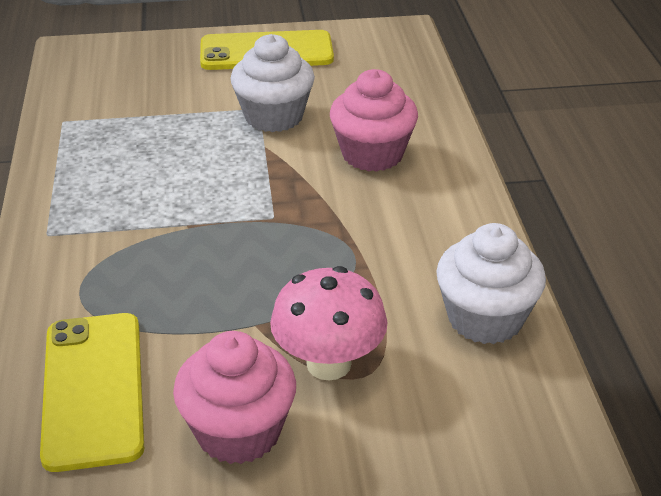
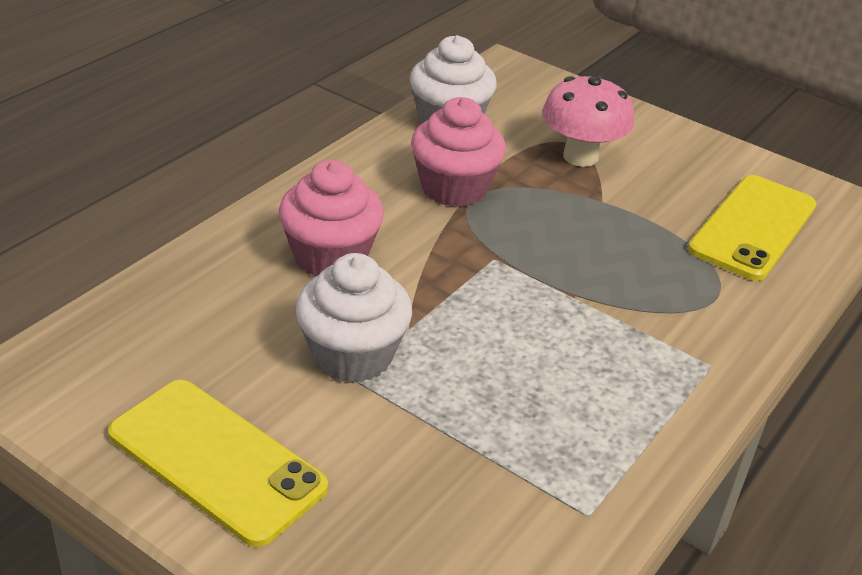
camera: 140 degrees left, 0 degrees up
(238, 432) = (675, 160): pink cupcake -> pink cupcake (454, 188)

